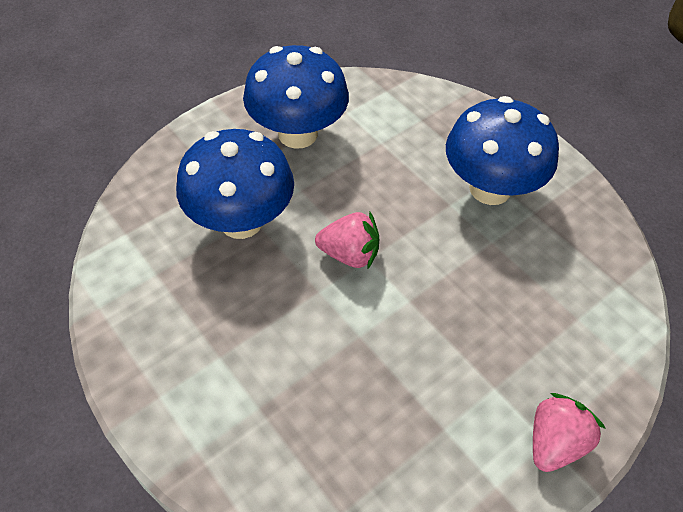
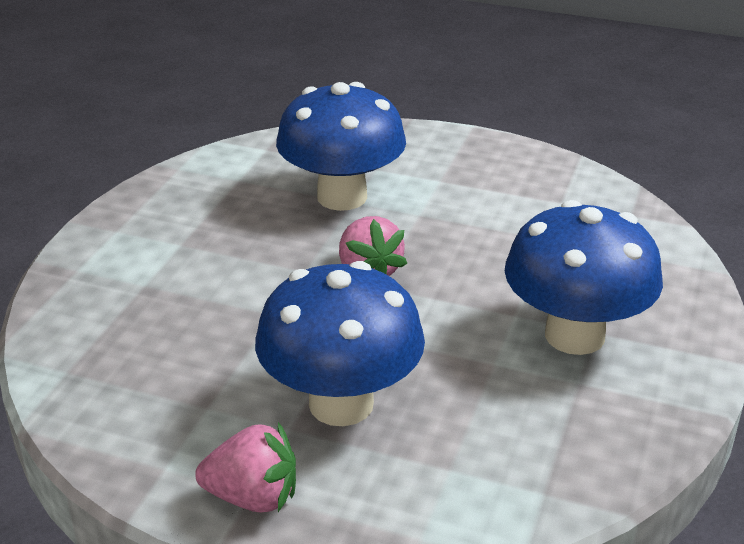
camera: 60 degrees right, 20 degrees down
(297, 134) = (490, 185): blue mushroom -> blue mushroom (341, 404)

